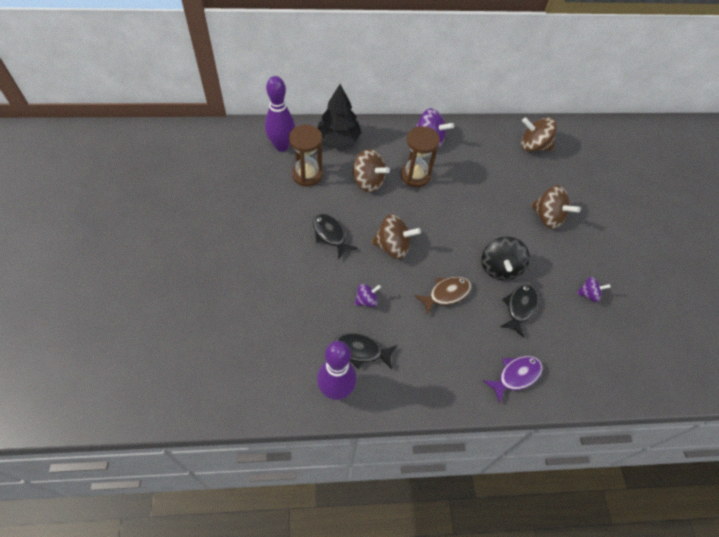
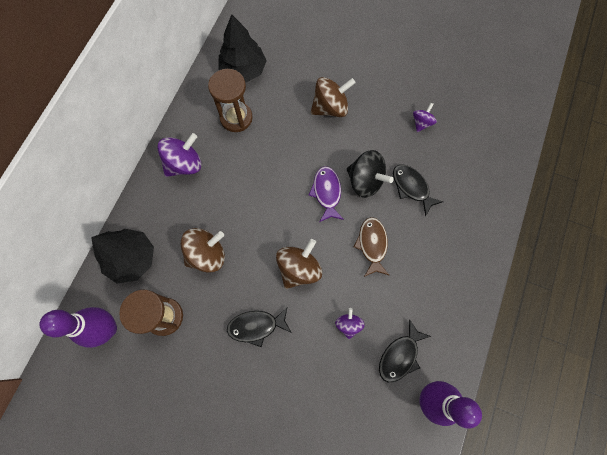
camera: 60 degrees left, 15 degrees up
(415, 176) = (223, 202): brown hourglass -> brown hourglass (236, 118)
(516, 376) = (473, 228): purple fish -> purple fish (327, 192)
(533, 146) = (243, 70): brown spinning top -> black tree

